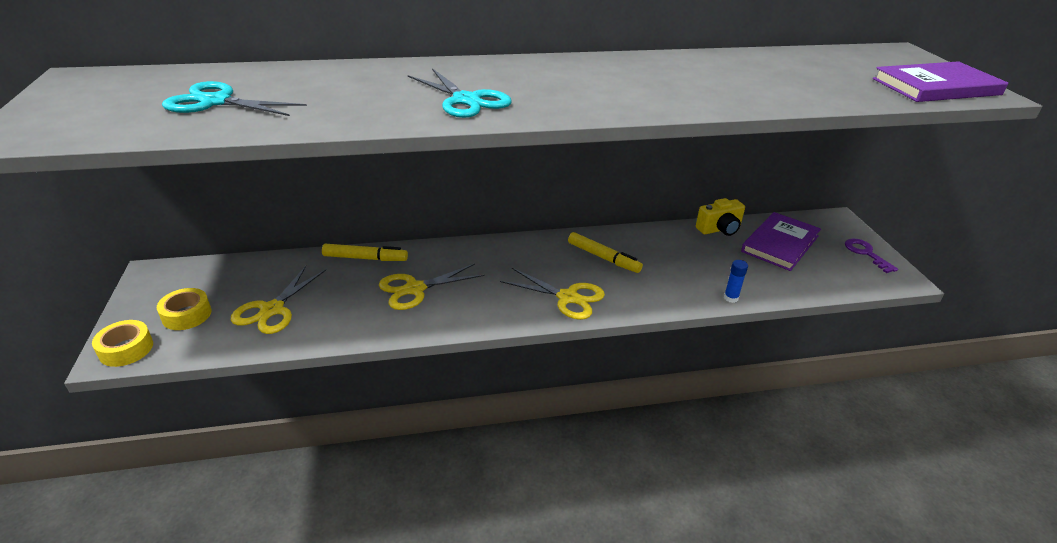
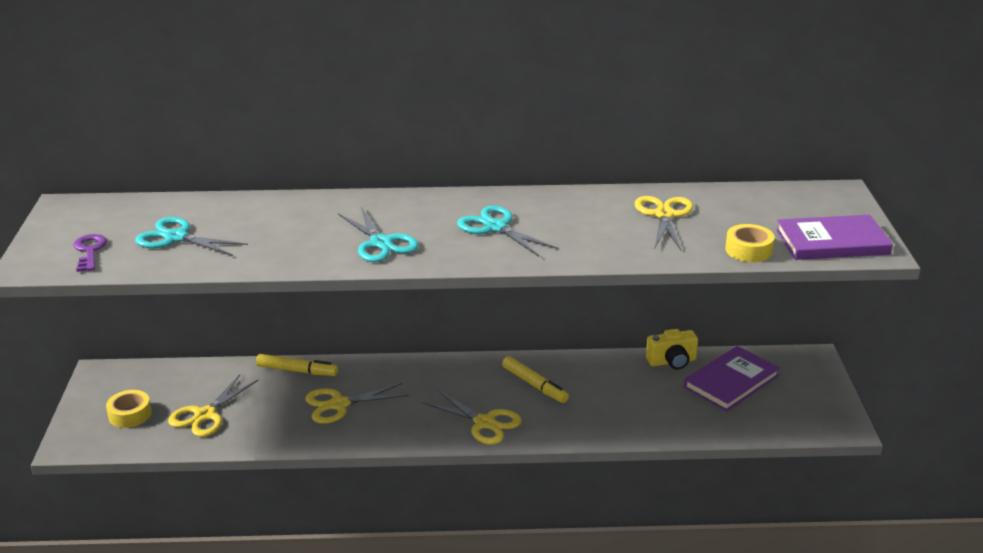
camera: 10 degrees right, 5 degrees down
(126, 349) = (79, 441): yellow tape -> yellow tape (748, 250)
(587, 84) = (495, 227): none -> turquoise scissors
(731, 298) = (649, 434): blue glue stick -> none
(753, 70) = (664, 215): none -> yellow scissors
(866, 253) = (821, 398): purple key -> purple key (89, 251)

